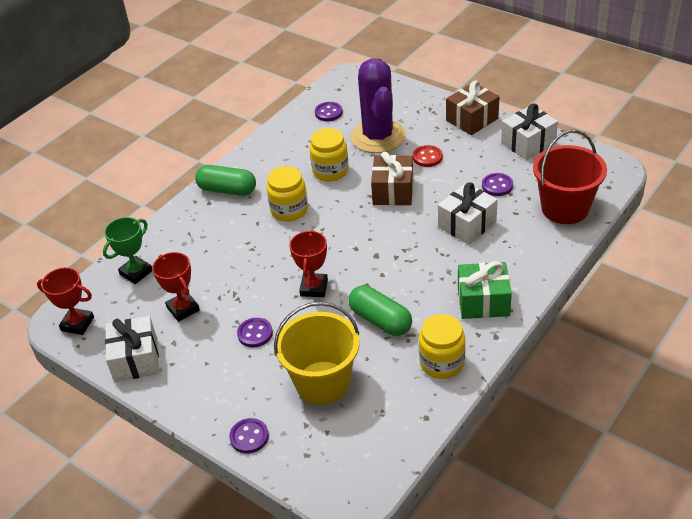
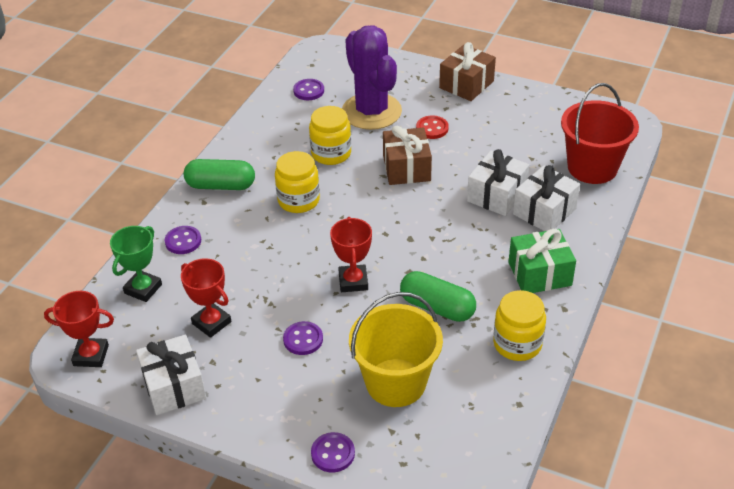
camera: 15 degrees left, 0 degrees up
(497, 186) = (515, 151): purple button -> purple button (183, 241)
(528, 143) = (533, 104): white gift -> white gift (544, 211)

